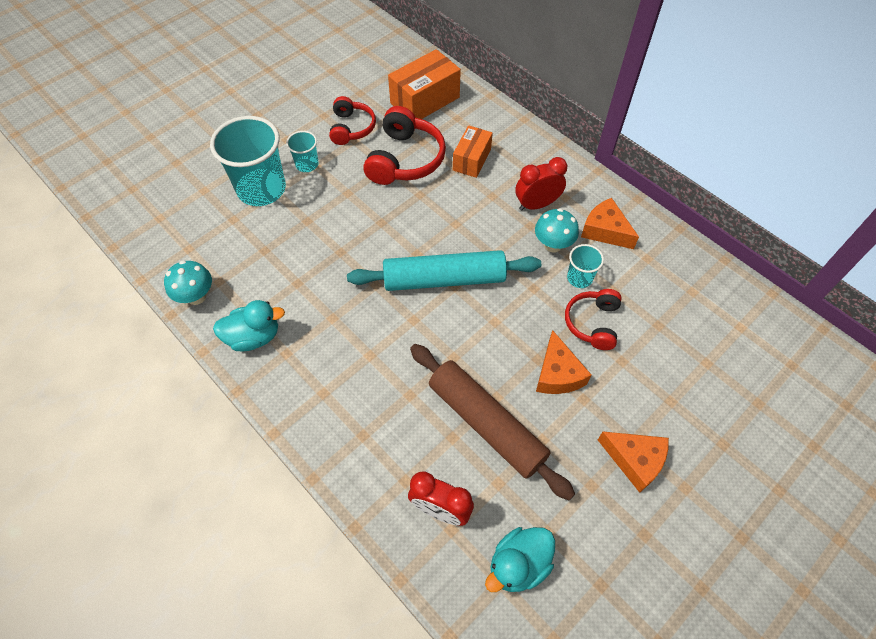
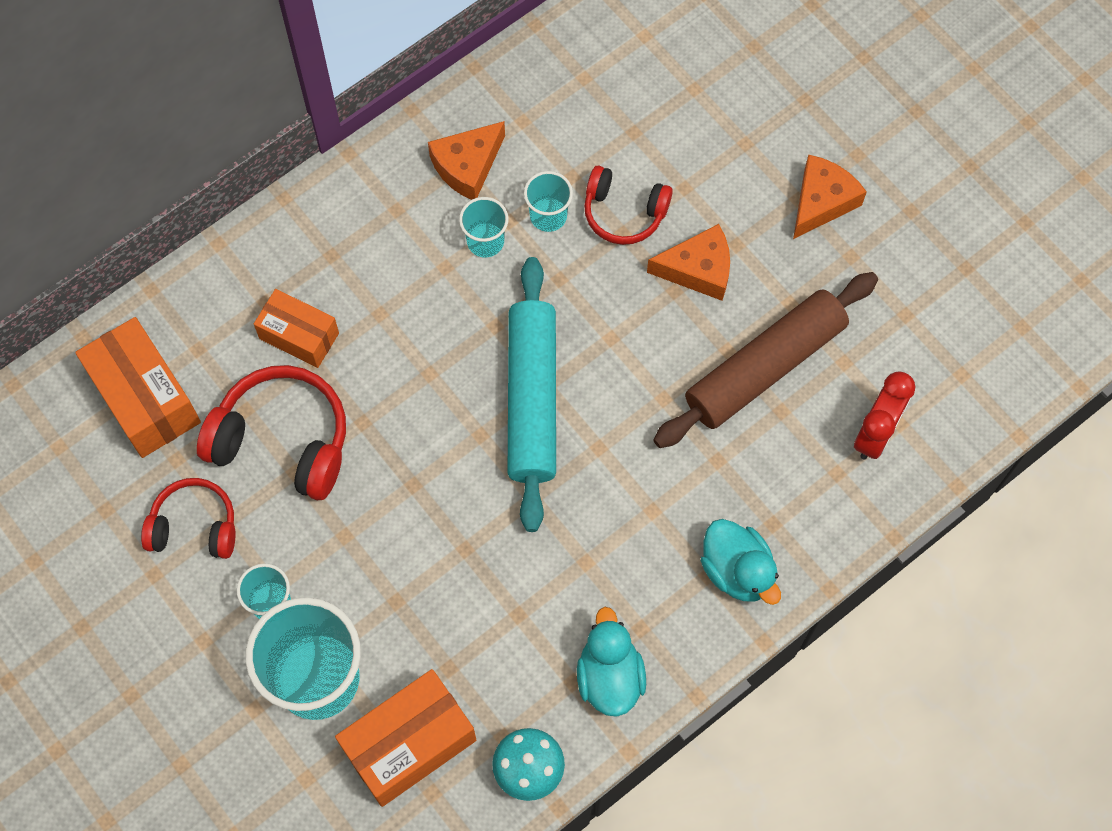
camera: 85 degrees left, 10 degrees up
(219, 235) = (409, 744): none -> orange box
(518, 564) = (942, 352): turquoise duck -> turquoise duck (737, 571)
(536, 204) = (406, 252): red clock -> none
(553, 245) = (485, 241): turquoise mushroom -> turquoise cup

